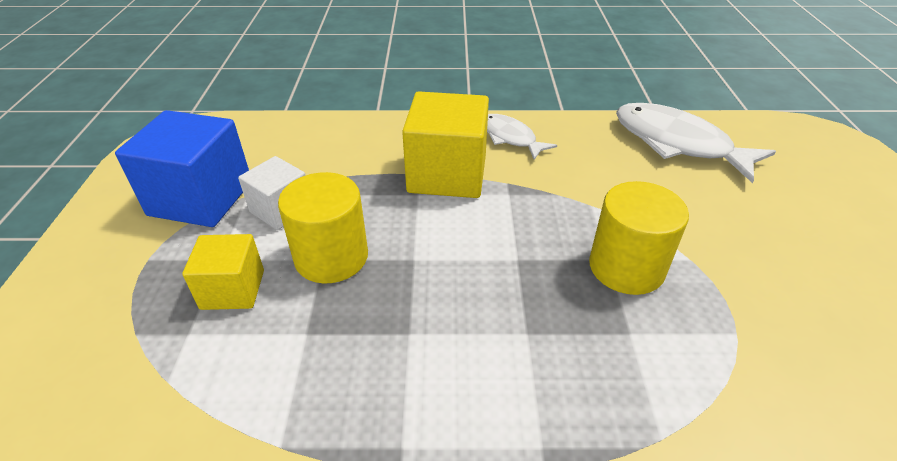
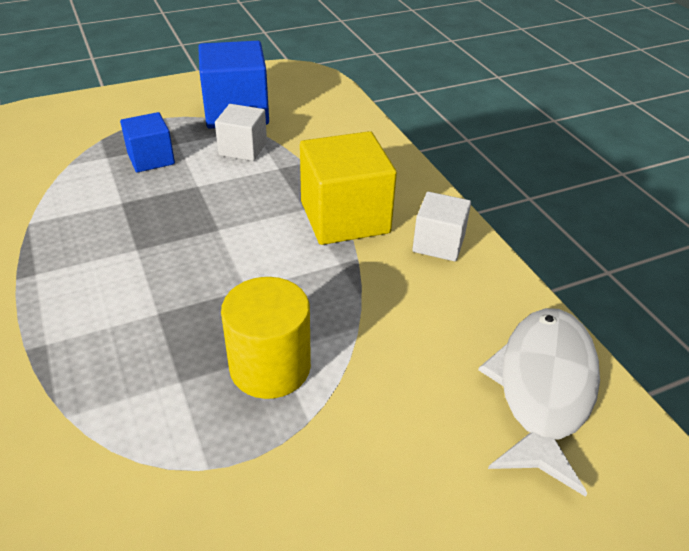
camera: 65 degrees right, 0 degrees up
(233, 289) = (151, 159): yellow cube -> blue cube
(331, 257) = (201, 188): yellow cylinder -> none
(510, 138) = (438, 243): white fish -> white cube

